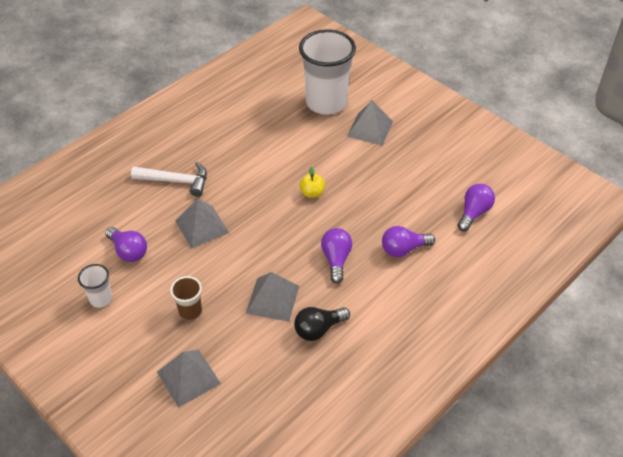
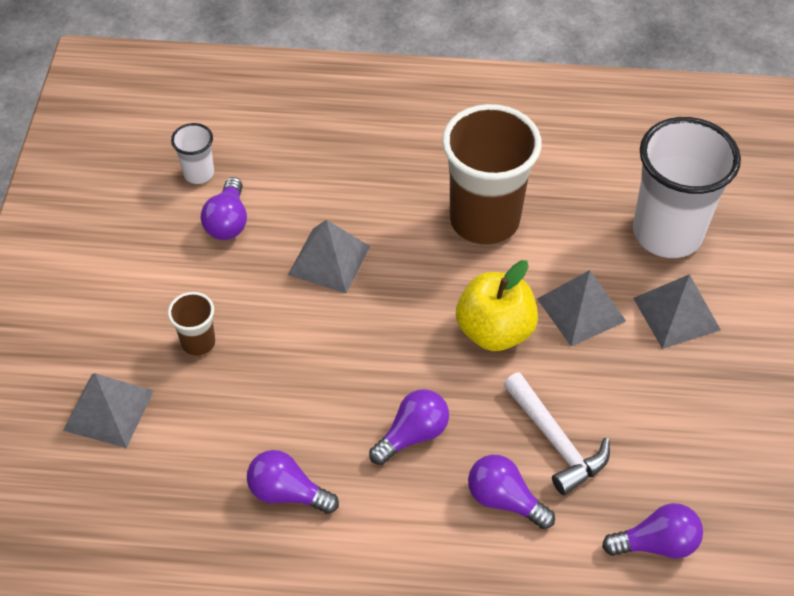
camera: 50 degrees right, 5 degrees up
(101, 299) = (142, 249): white cup -> white cup (199, 173)
(176, 181) = (371, 184): white hammer -> white hammer (555, 441)
(247, 156) = (484, 220): none -> brown cup
(272, 299) = (288, 411): grey pyramid -> grey pyramid (581, 310)
(312, 193) = (494, 331): yellow apple -> yellow apple, size x1.92
(319, 329) = (288, 493): black light bulb -> purple light bulb

